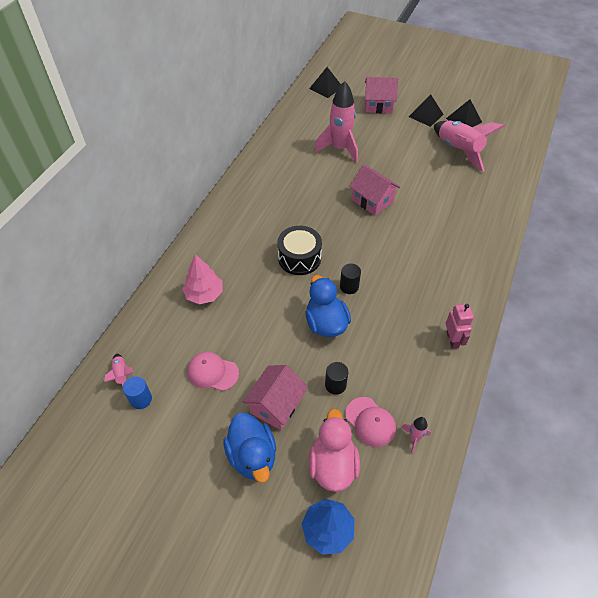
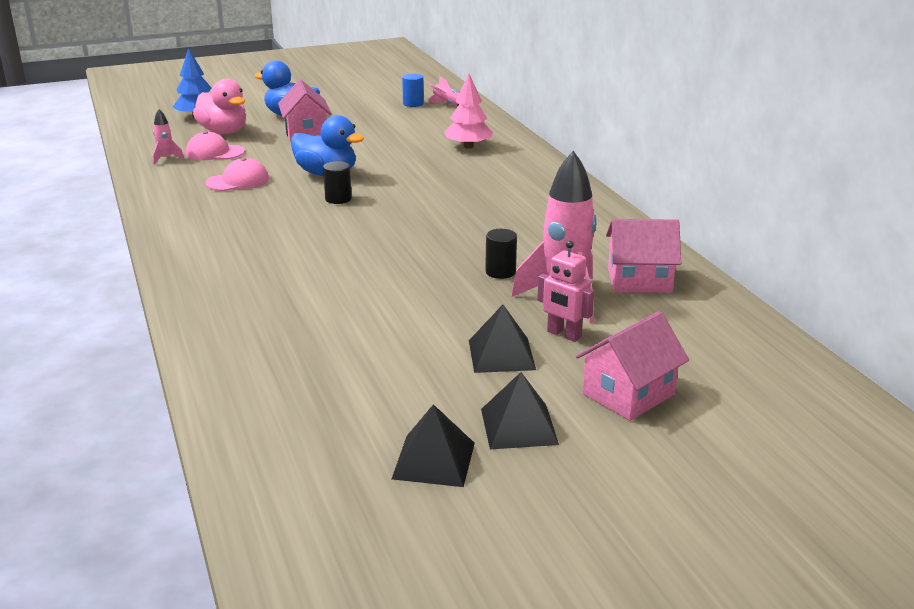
camera: 135 degrees right, 25 degrees down
(212, 372) = (383, 126): pink cap -> pink cap (238, 181)
(299, 258) = (423, 194): black drum -> none
(326, 87) = (768, 373): black pyramid -> black pyramid (501, 355)
(335, 385) = (269, 154): black cylinder -> black cylinder (500, 272)
(372, 201) = (419, 267): pink house -> pink house (639, 280)
(452, 340) = (178, 211): pink robot -> pink robot (564, 334)
(458, 151) = (375, 393): pink rocket -> none

